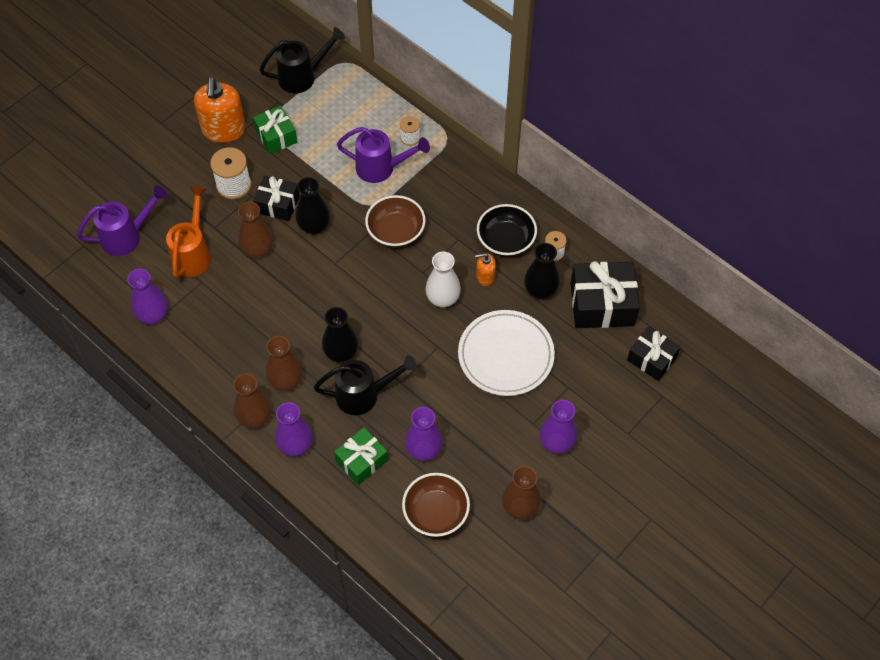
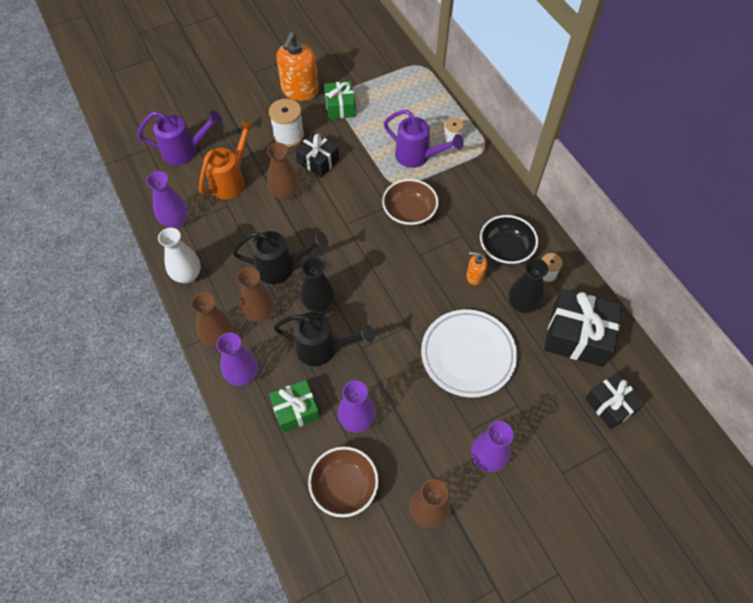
camera: 20 degrees right, 0 degrees up
(302, 77) = (381, 67): black watering can -> black watering can (281, 267)
(314, 226) = (341, 188): black vase -> none
(443, 299) = (428, 284): white vase -> white vase (187, 275)

